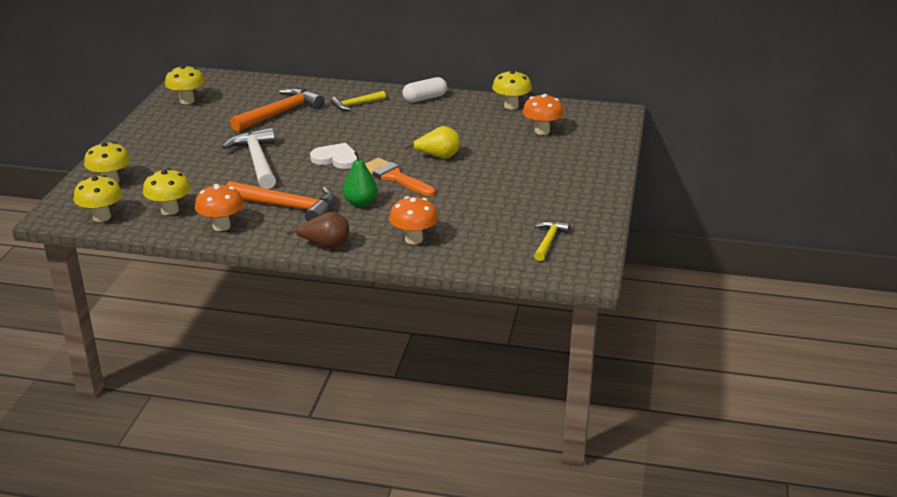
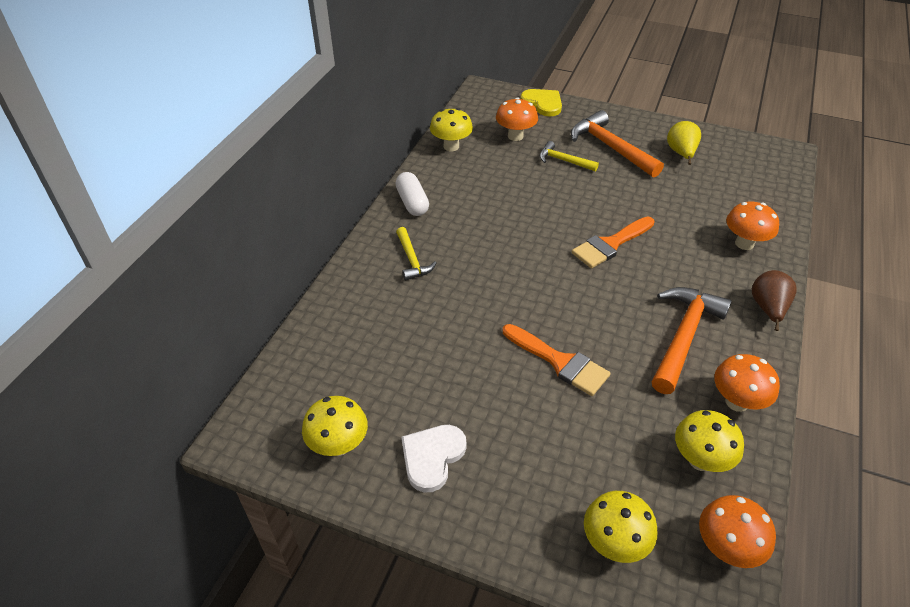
camera: 80 degrees left, 15 degrees up
(102, 217) = (726, 548): yellow mushroom -> orange mushroom
(257, 161) = (560, 362): white hammer -> orange brush
(280, 113) = (417, 333): orange hammer -> orange hammer (610, 147)
(336, 158) = (561, 287): white heart -> white heart (432, 457)
(360, 203) = (671, 275): green pear -> none
(438, 157) = (564, 208): yellow pear -> yellow pear (681, 154)
(548, 241) = (735, 163): yellow hammer -> yellow hammer (563, 161)
(609, 140) = (543, 103): none -> yellow heart

